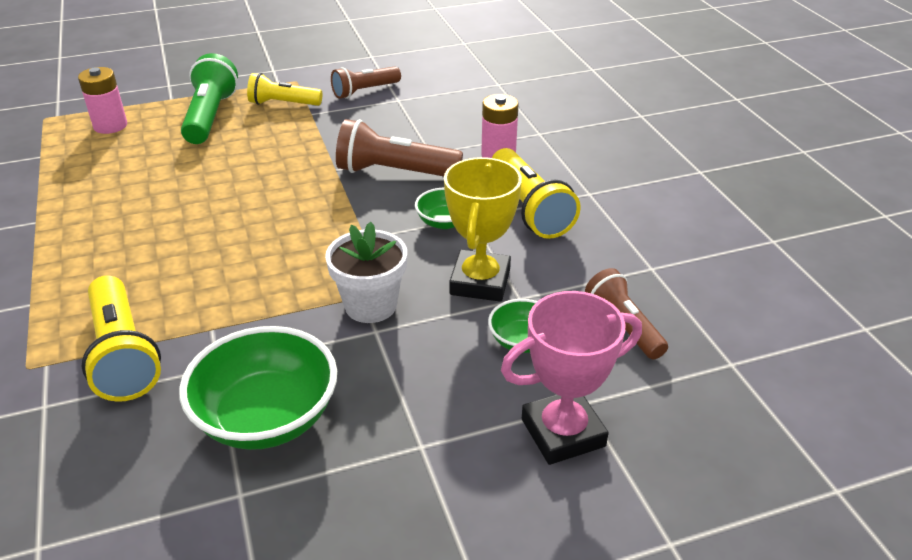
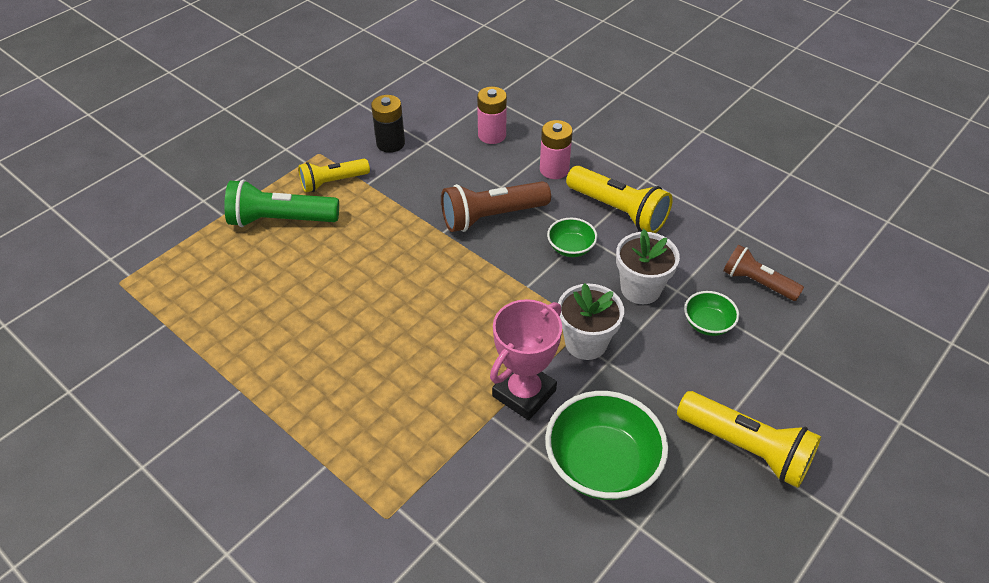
camera: 30 degrees left, 10 degrees up
(110, 126) = (197, 265): pink battery -> pink battery (492, 135)
(123, 354) = (449, 469): yellow flashlight -> yellow flashlight (746, 448)
(210, 116) = (281, 220): green flashlight -> green flashlight turned 60 degrees counterclockwise
(365, 91) = (390, 143): brown flashlight -> black battery
(480, 282) = (640, 289): yellow trophy -> white flower pot
(563, 433) = (787, 379): pink trophy -> pink trophy (524, 393)

